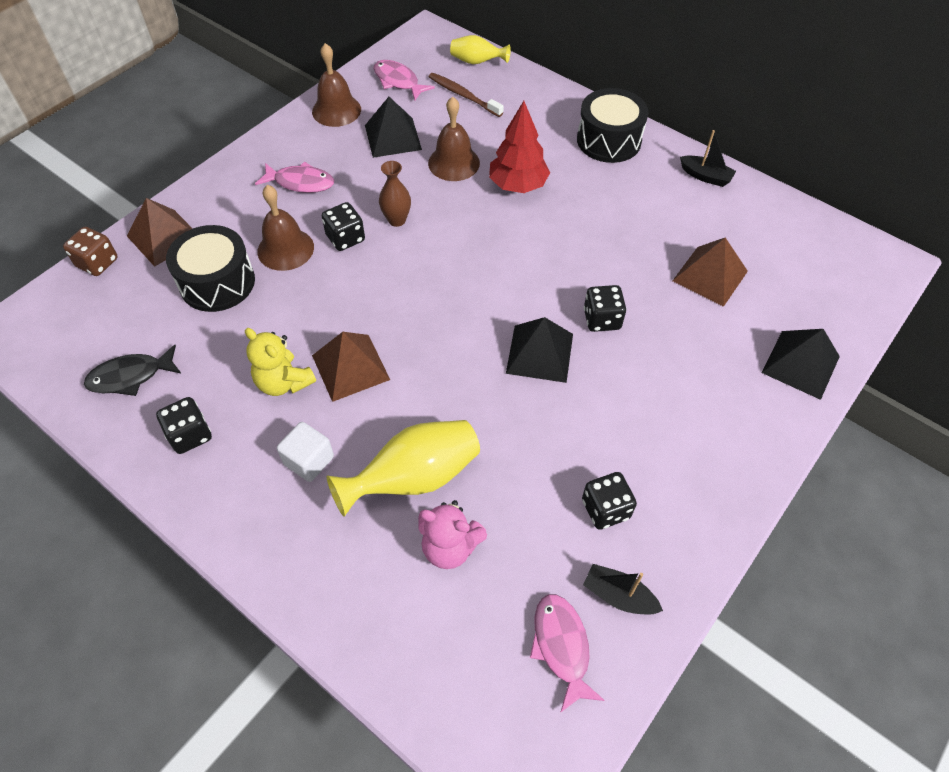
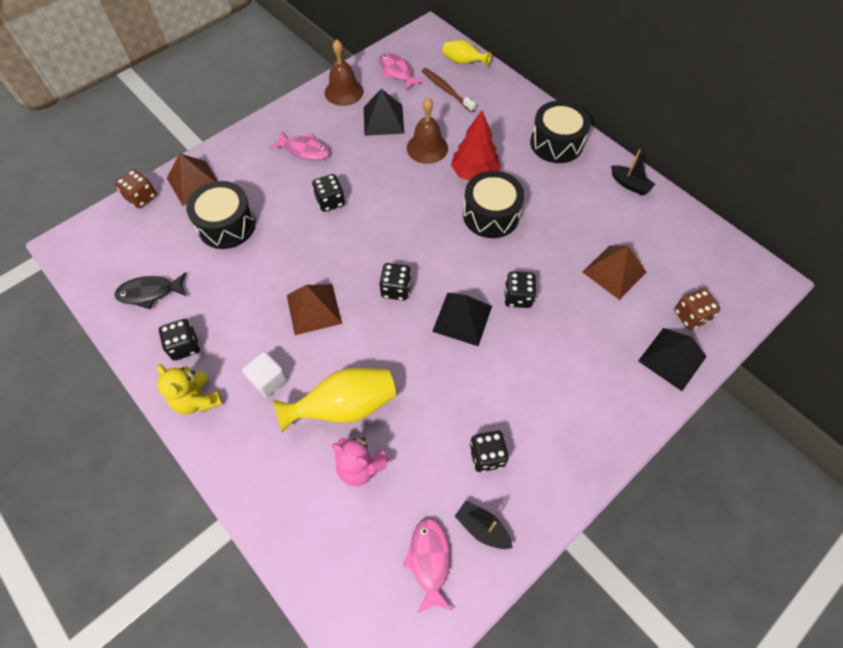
camera: 10 degrees right, 5 degrees up
(284, 382) = (261, 314): yellow teddy bear -> yellow teddy bear (197, 399)
(285, 249) = (283, 204): brown bell -> none
(397, 220) = (373, 191): brown vase -> none
(450, 330) = (396, 289): none -> black dice
(548, 230) = (491, 215): none -> black drum
(810, 313) = (690, 316): none -> brown dice

